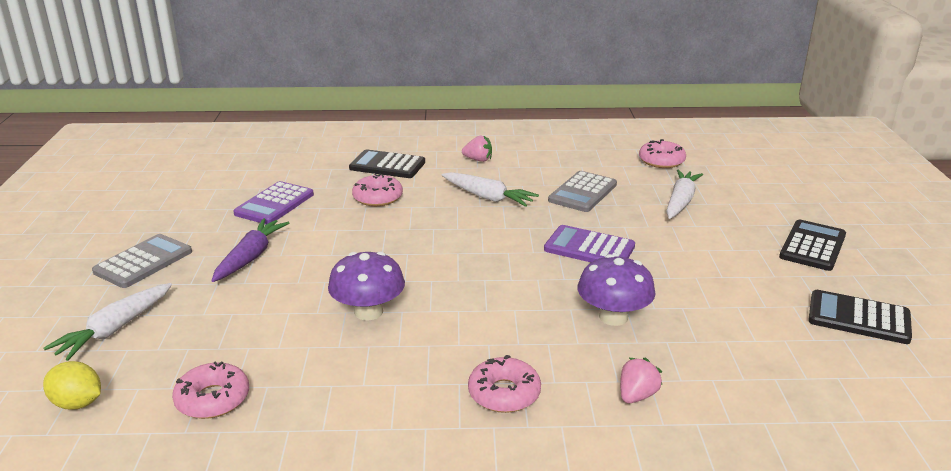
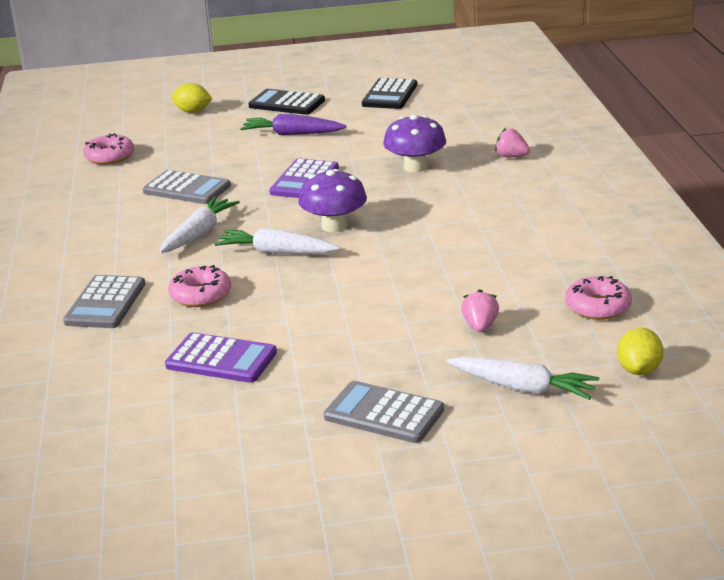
camera: 95 degrees left, 0 degrees up
(250, 257) = (357, 345): purple carrot -> purple carrot (292, 134)
(368, 312) = (442, 262): purple mushroom -> purple mushroom (334, 226)
(387, 165) = (105, 303): black calculator -> grey calculator
(478, 160) = (95, 249): pink strawberry -> pink strawberry (480, 326)
(504, 393) = (530, 197): pink donut -> none
(680, 201) = (206, 147): white carrot -> white carrot (277, 252)
(779, 195) = (193, 112): none -> yellow lemon

